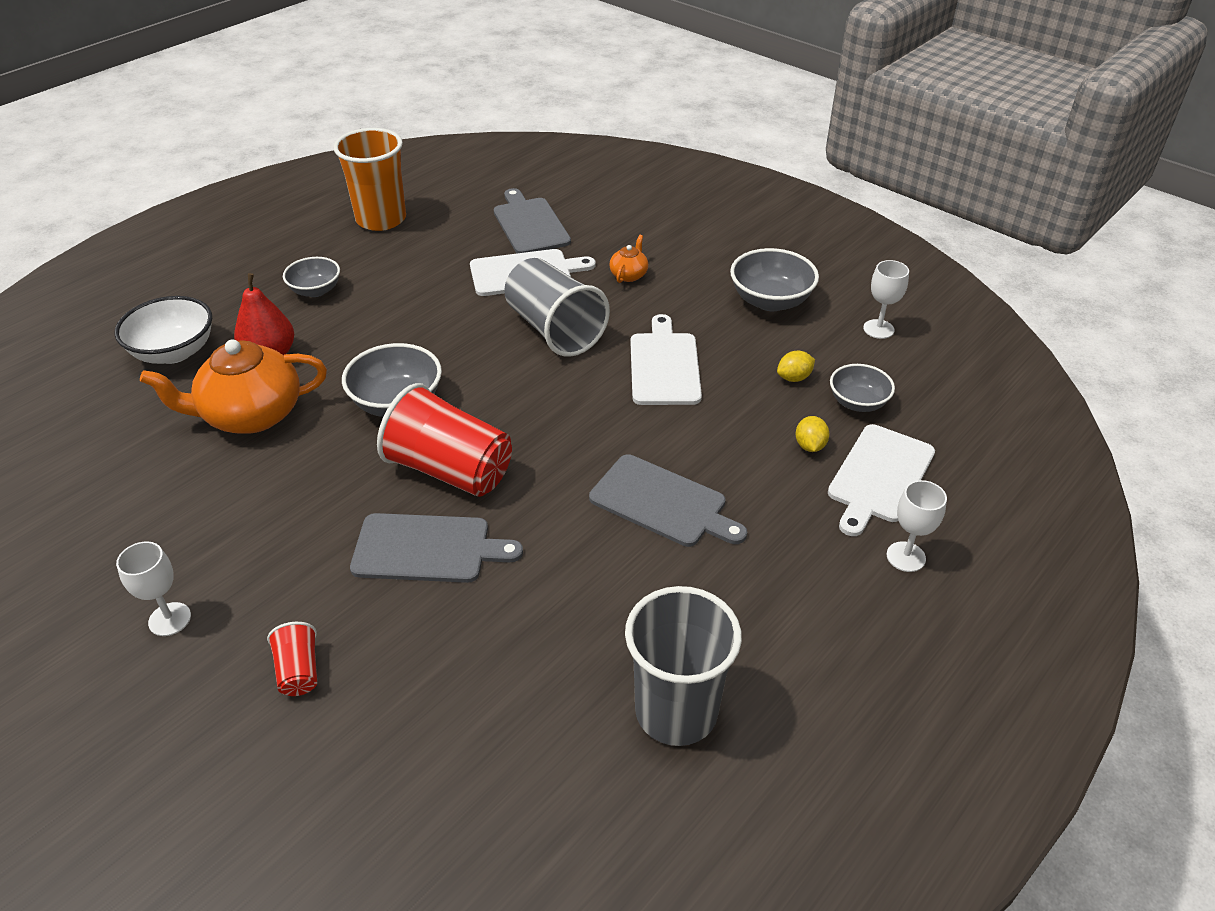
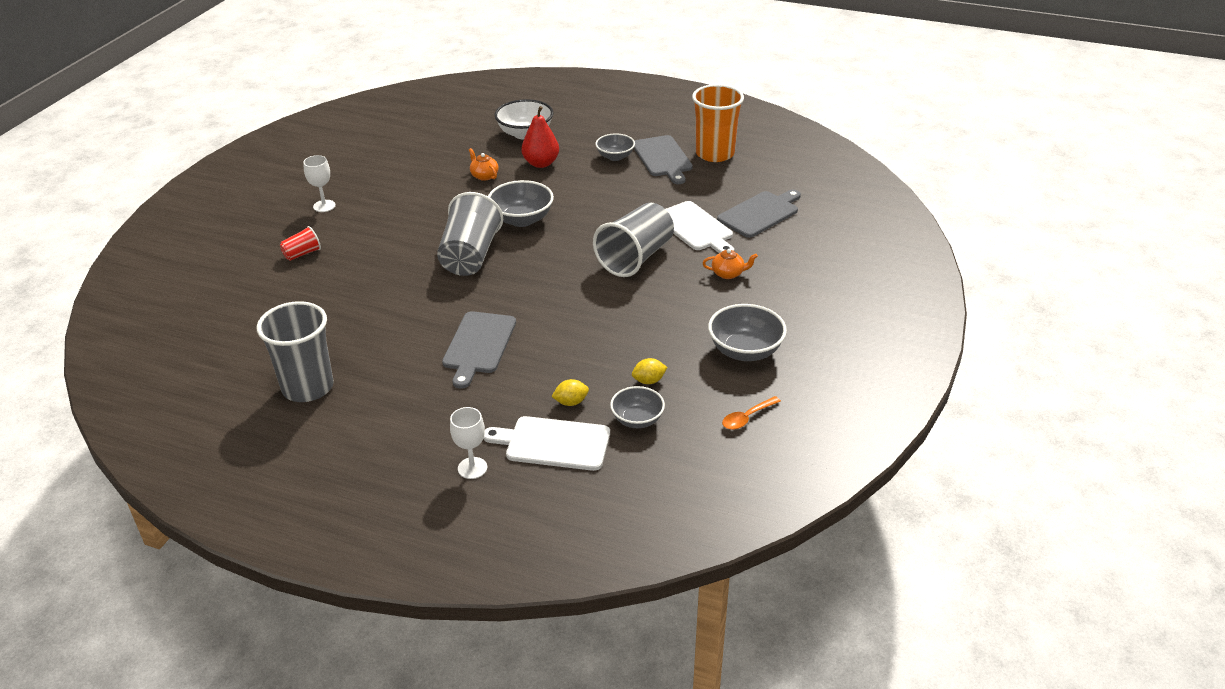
camera: 70 degrees right, 5 degrees down
(251, 415) = (484, 176): orange teapot -> orange teapot, size x0.45
(427, 548) = (402, 267): grey cutting board -> grey cutting board (663, 158)
(450, 470) = (470, 256): red cup -> grey cup
(664, 366) = (624, 315): white cutting board -> none
(794, 378) = (649, 381): yellow lemon -> yellow lemon turned 60 degrees counterclockwise
(878, 329) = (747, 418): white goblet -> orange spoon

